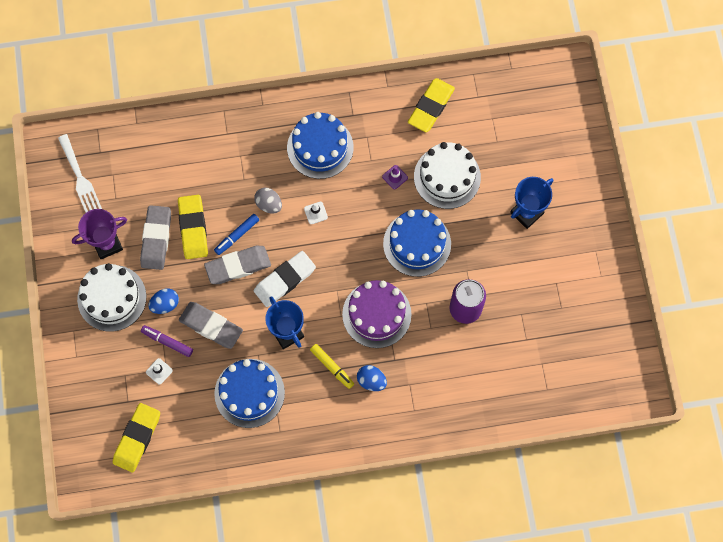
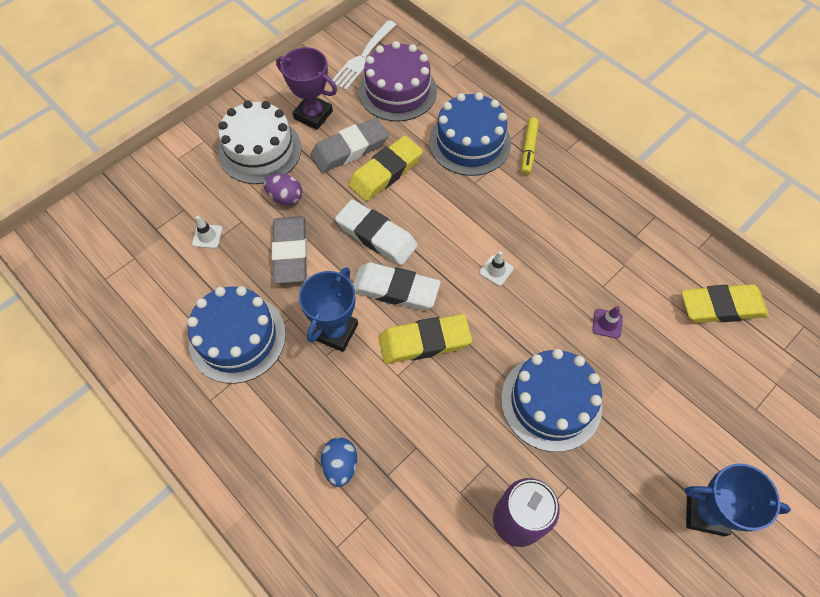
camera: 55 degrees right, 10 degrees down
(137, 438) = (118, 262): yellow eraser -> yellow eraser (424, 341)
(165, 304) = (285, 197): blue egg -> purple egg
(167, 342) = (245, 224): purple marker -> none
(237, 236) = (409, 214): blue marker -> none
(238, 266) = (376, 236): grey eraser -> white eraser
(269, 204) = (467, 221): grey egg -> none
(320, 147) = (571, 228): blue cake -> blue cake (469, 142)
(332, 367) = (327, 407): yellow marker -> yellow marker (528, 150)
(376, 314) = (429, 414): purple cake -> purple cake (397, 91)
(447, 177) = (659, 381): white cake -> none

